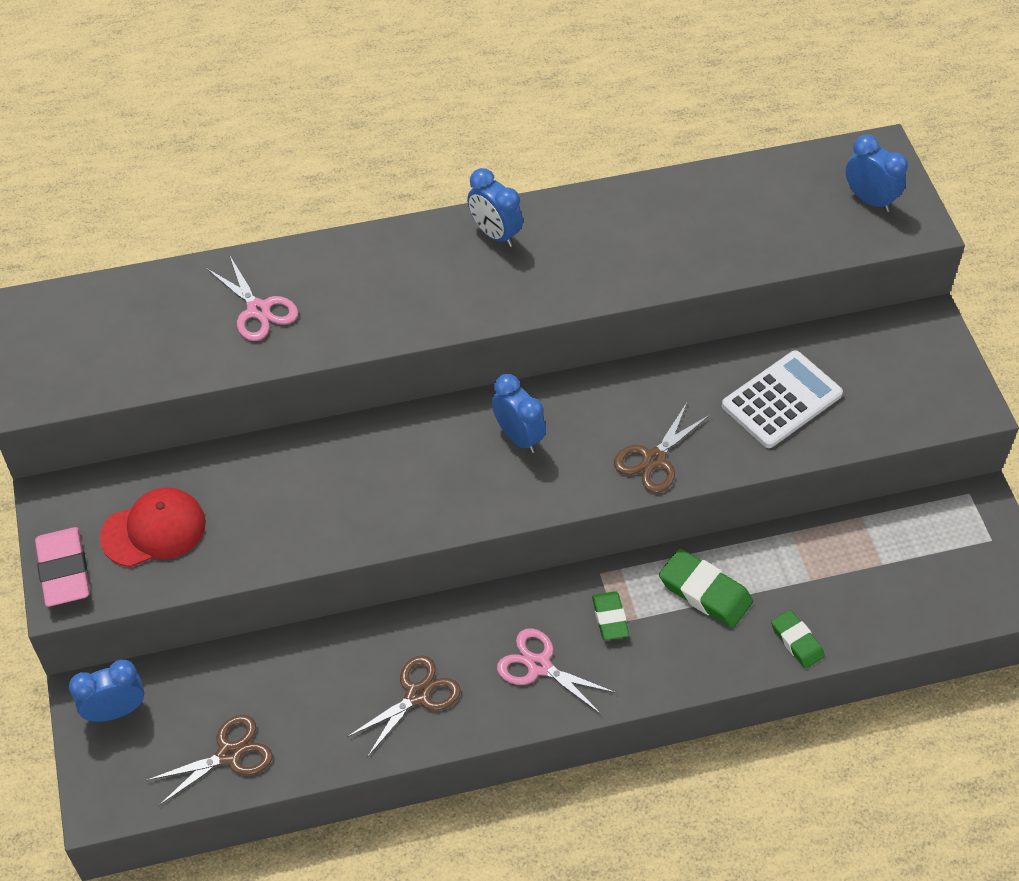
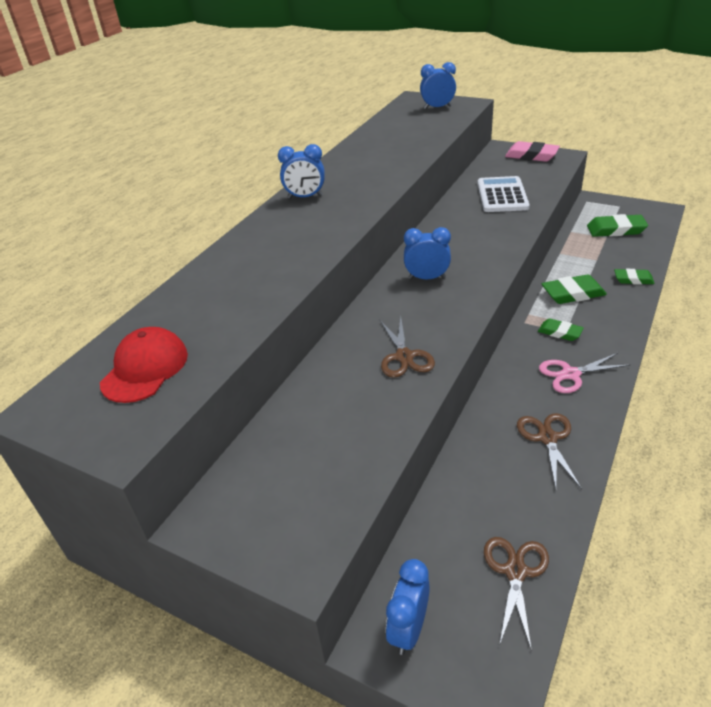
camera: 45 degrees left, 15 degrees down
(64, 570) = (277, 553): pink eraser -> pink eraser (531, 155)
(154, 530) = (304, 473): red cap -> red cap (145, 368)
(258, 310) = (225, 296): pink scissors -> none
(653, 459) = (496, 243): brown scissors -> brown scissors (404, 357)
(914, 566) = (616, 230): none -> green eraser

